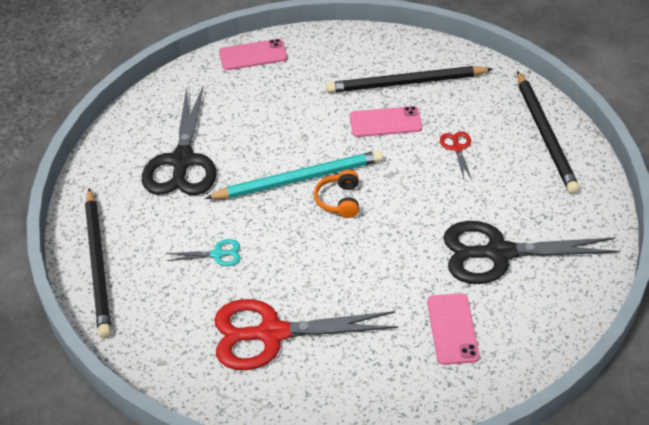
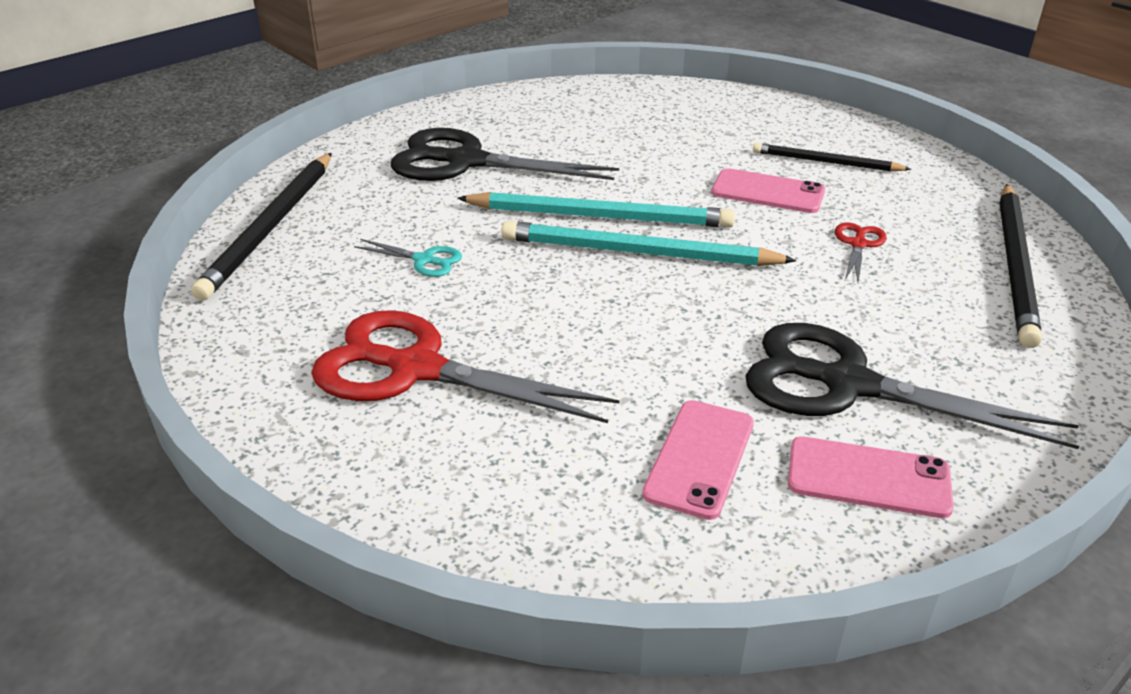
camera: 25 degrees right, 10 degrees down
(182, 161) = (466, 162): black scissors -> black scissors turned 75 degrees clockwise
(253, 55) = (638, 93): pink phone -> pink phone (868, 478)
(339, 200) = (638, 252): orange headphones -> turquoise pencil
(406, 83) = (825, 162): black pencil -> black pencil, size x0.61

